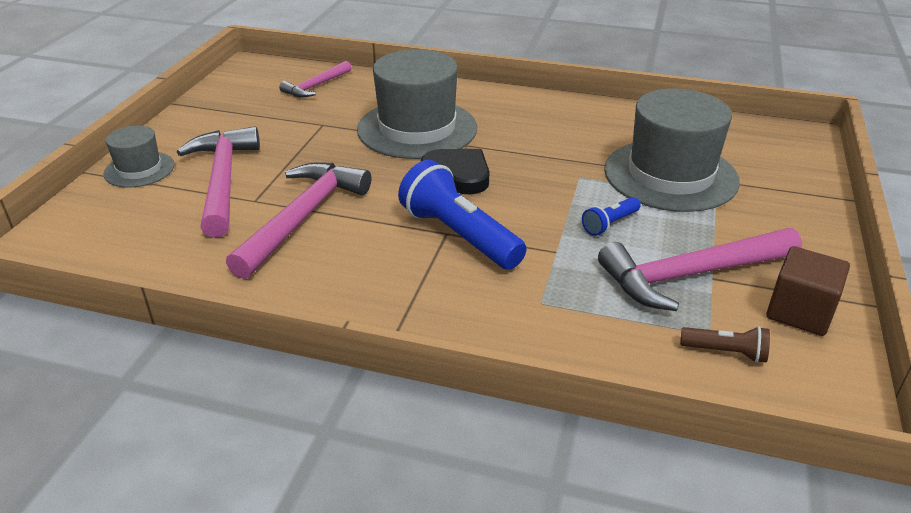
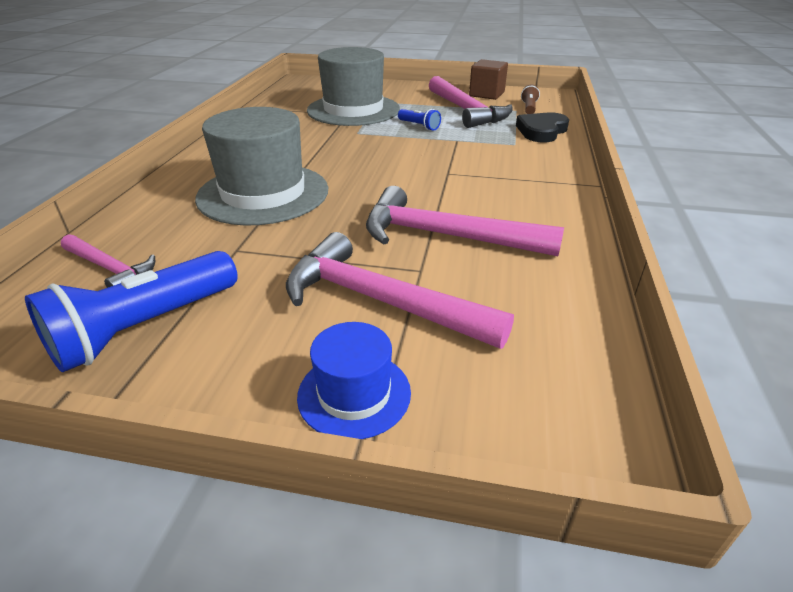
camera: 95 degrees left, 0 degrees up
(139, 169) = (354, 394): grey hat -> blue hat
(222, 181) = (380, 301): pink hammer -> pink hammer turned 45 degrees clockwise
(458, 174) = (356, 172): black heart -> black heart (541, 131)
(459, 235) = (450, 168): blue flashlight -> blue flashlight (144, 328)

